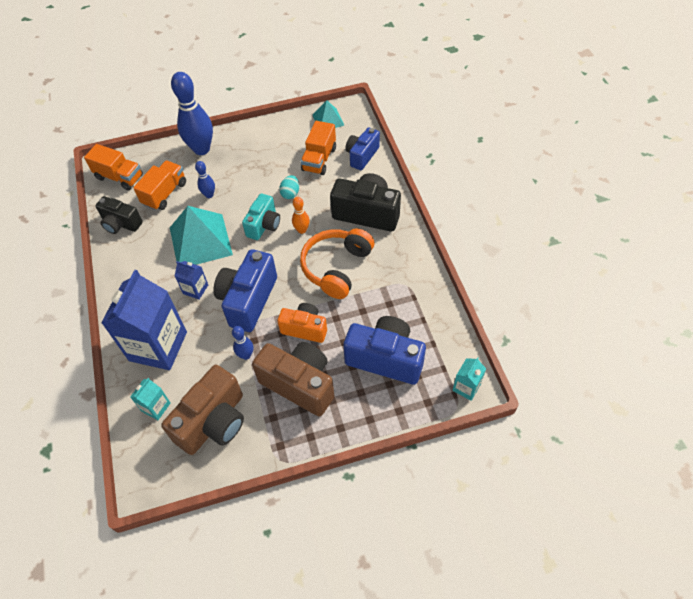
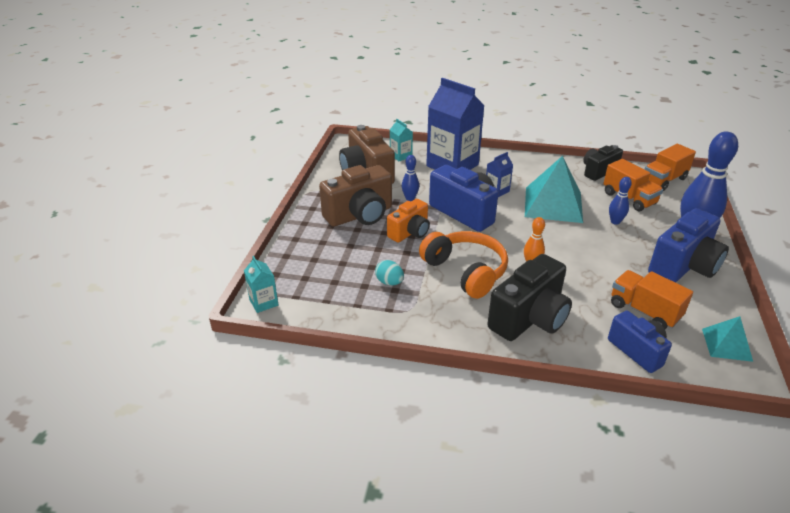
camera: 115 degrees right, 20 degrees down
(264, 225) = (553, 243): turquoise camera -> none
(290, 193) = (592, 272): turquoise egg -> turquoise egg (389, 282)
(385, 358) = (339, 266): blue camera -> blue camera (684, 266)

